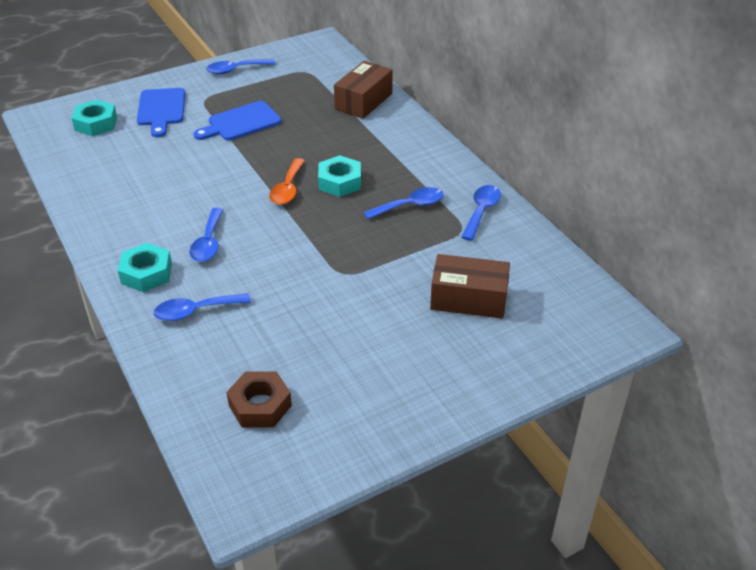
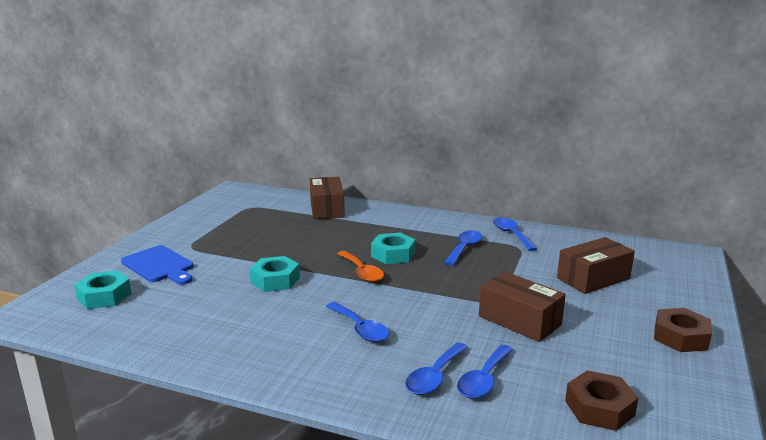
camera: 40 degrees left, 20 degrees down
(146, 273) = (344, 373): turquoise nut -> turquoise nut (275, 280)
(235, 70) = (188, 223): blue spoon -> blue spoon (484, 380)
(241, 122) = (250, 249): blue cutting board -> none
(331, 302) = (519, 320): none -> brown box
(434, 396) = (680, 337): none -> brown nut

